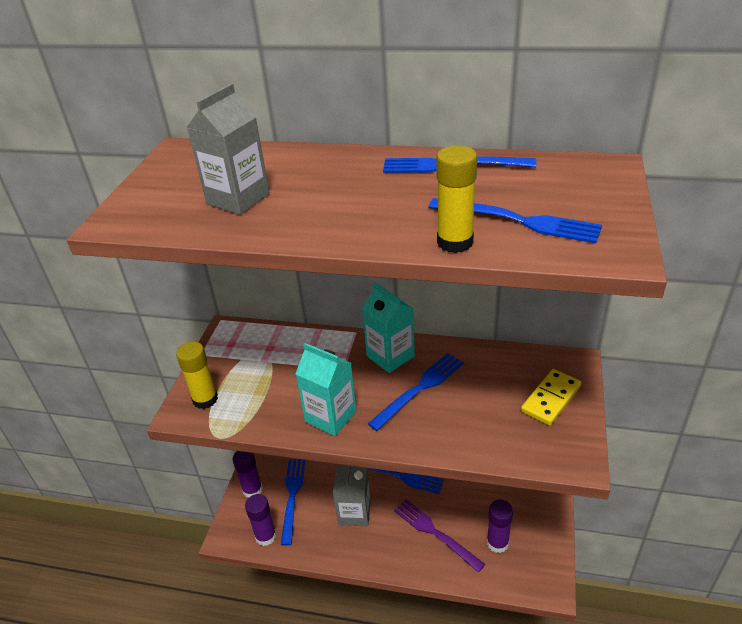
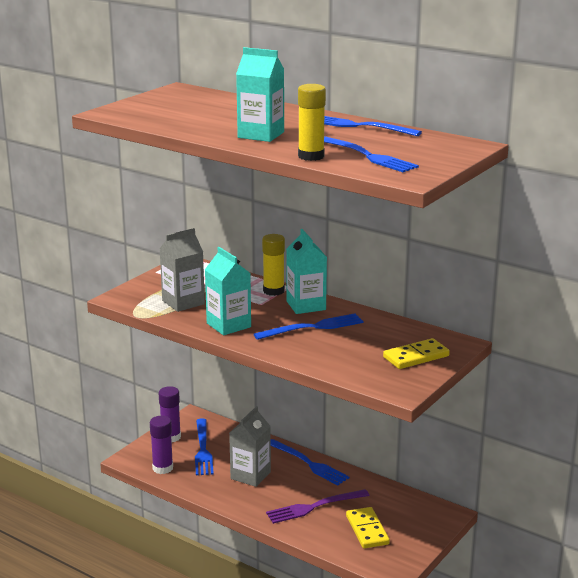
camera: 20 degrees right, 15 degrees down
(205, 399) = (141, 295): yellow glue stick -> yellow glue stick (273, 291)
(238, 199) = (194, 116): grey carton -> grey carton (183, 302)
(292, 495) = (203, 450): blue fork -> blue fork turned 150 degrees clockwise
(352, 214) = (261, 135): none -> turquoise carton
(434, 532) = (313, 507): purple fork -> purple fork turned 90 degrees counterclockwise
(497, 543) = (367, 530): purple glue stick -> yellow domino

